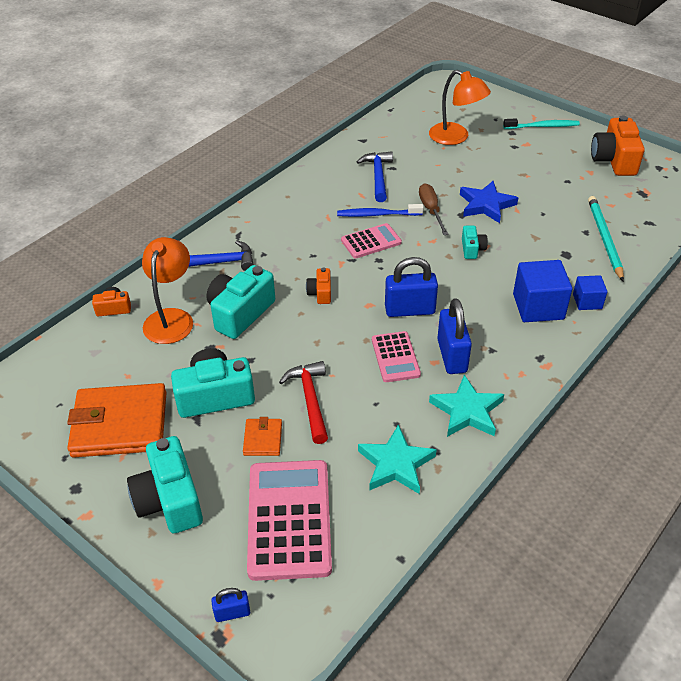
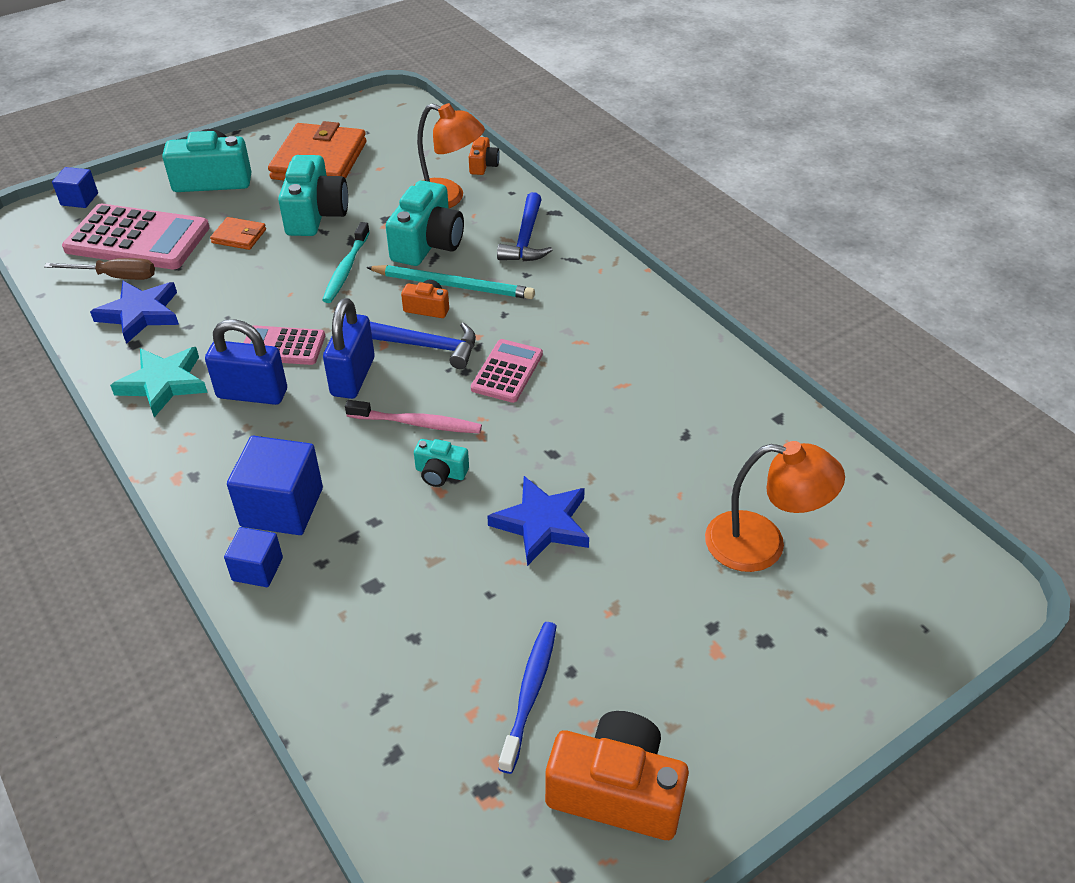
camera: 105 degrees right, 0 degrees up
(232, 613) = (79, 199): blue padlock -> blue cube
(240, 313) = (427, 244): turquoise camera -> turquoise camera turned 60 degrees clockwise
(310, 399) = (266, 273): red hammer -> none
(371, 241) = (507, 371): pink calculator -> pink calculator turned 150 degrees counterclockwise
(377, 214) = (566, 391): blue toothbrush -> blue toothbrush (530, 692)
(378, 176) = (666, 413): blue hammer -> blue hammer (428, 346)
(396, 464) = (140, 314): turquoise star -> blue star
(431, 210) = (554, 452): brown screwdriver -> brown screwdriver (116, 277)
(437, 268) = (417, 423): none -> pink toothbrush
(456, 137) = (762, 544): orange lamp -> orange lamp turned 135 degrees counterclockwise
(542, 126) = (777, 705): turquoise toothbrush -> turquoise toothbrush (346, 269)
(604, 239) = (382, 657): turquoise pencil -> turquoise pencil (452, 285)

